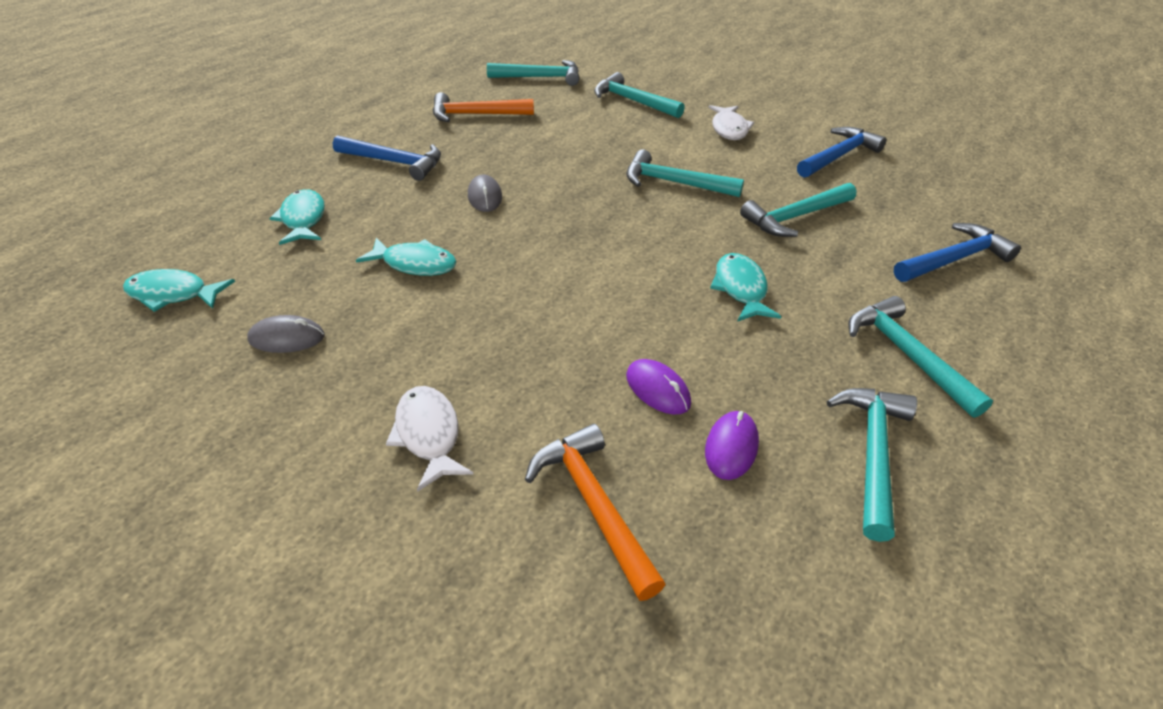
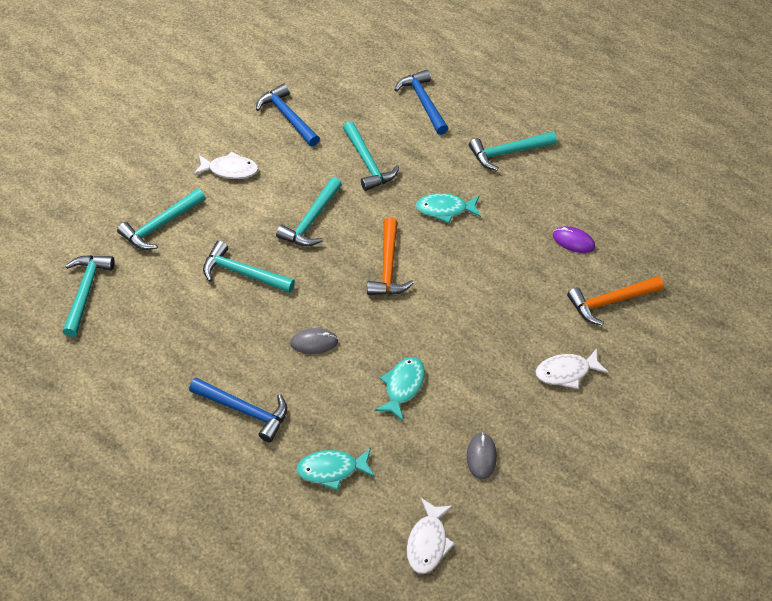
camera: 85 degrees left, 10 degrees up
(173, 294) = (427, 542): turquoise fish -> white fish
(394, 162) = (244, 410): blue hammer -> blue hammer turned 90 degrees clockwise
(476, 115) = (160, 347): orange hammer -> orange hammer (388, 266)
(658, 389) = (532, 264): purple mouse -> none
(872, 454) = (577, 188): turquoise hammer -> turquoise hammer (243, 273)

